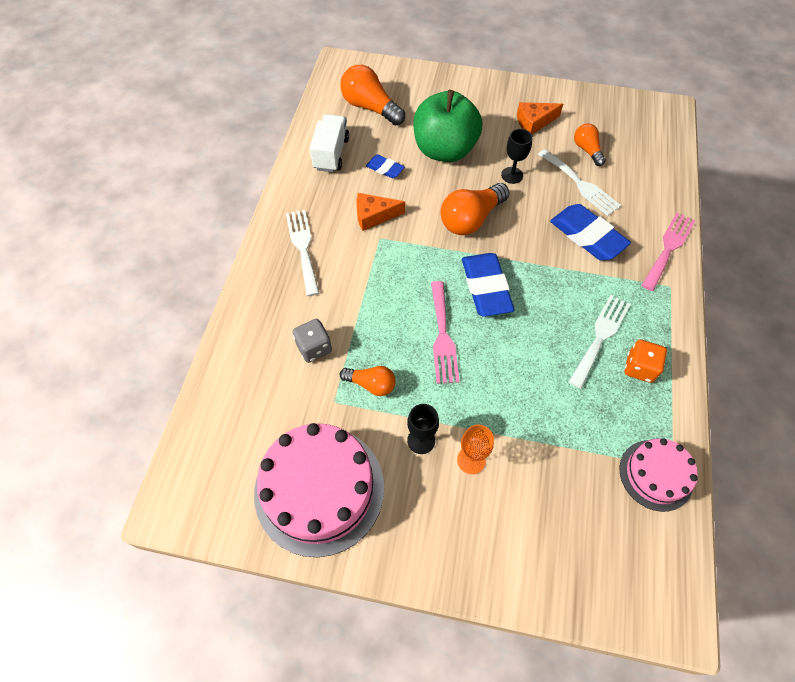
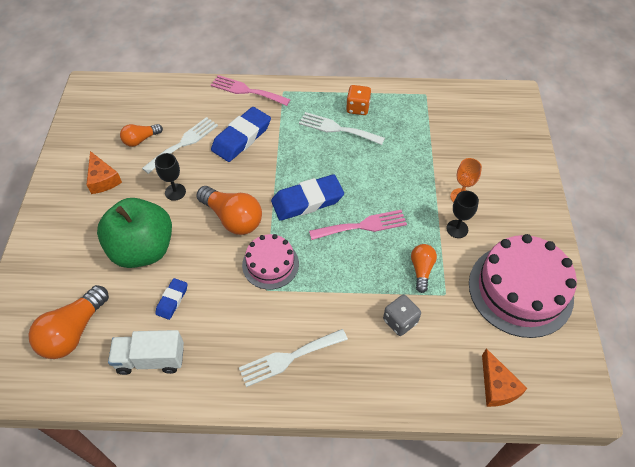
camera: 100 degrees left, 5 degrees down
(374, 216) = (238, 299): orange cheese -> orange cheese (497, 386)
(656, 475) = (434, 101): pink cake -> pink cake (270, 264)

